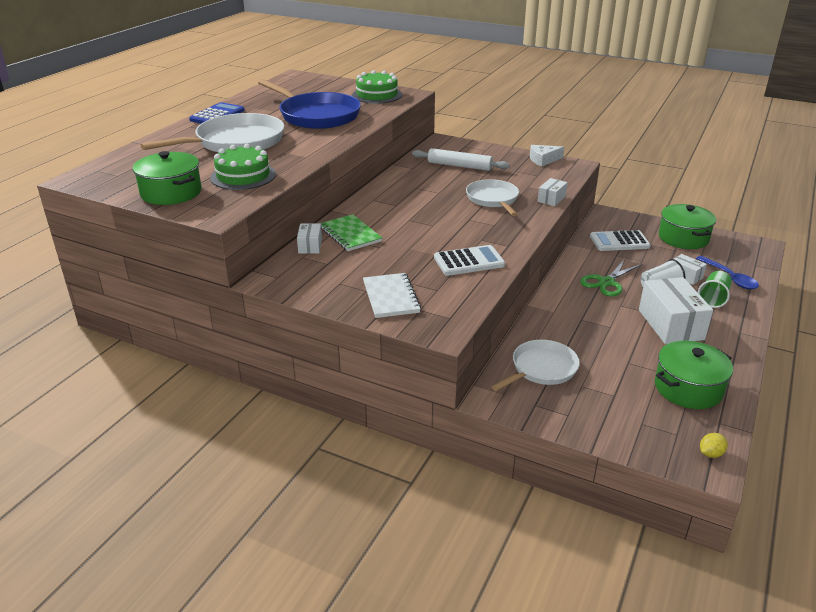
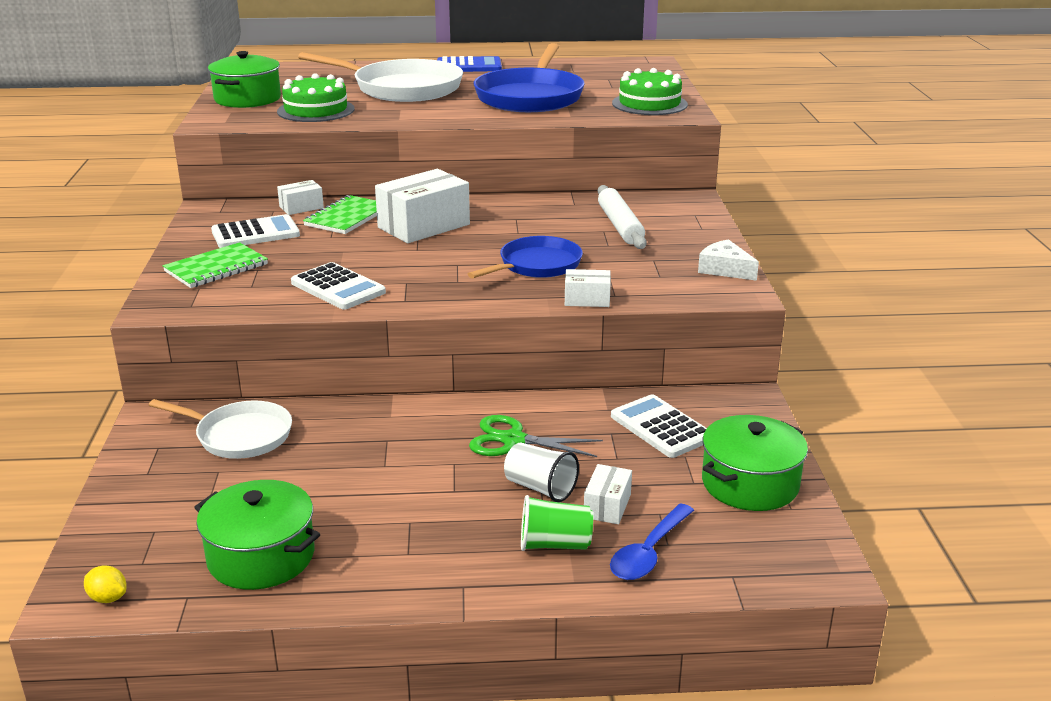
camera: 60 degrees right, 5 degrees down
(341, 271) = (255, 233): none -> white calculator
(391, 297) = (216, 268): white notebook -> green notebook
(493, 199) = (536, 265): white pan -> blue pan
(670, 324) = (432, 515): white box -> white box (423, 226)

